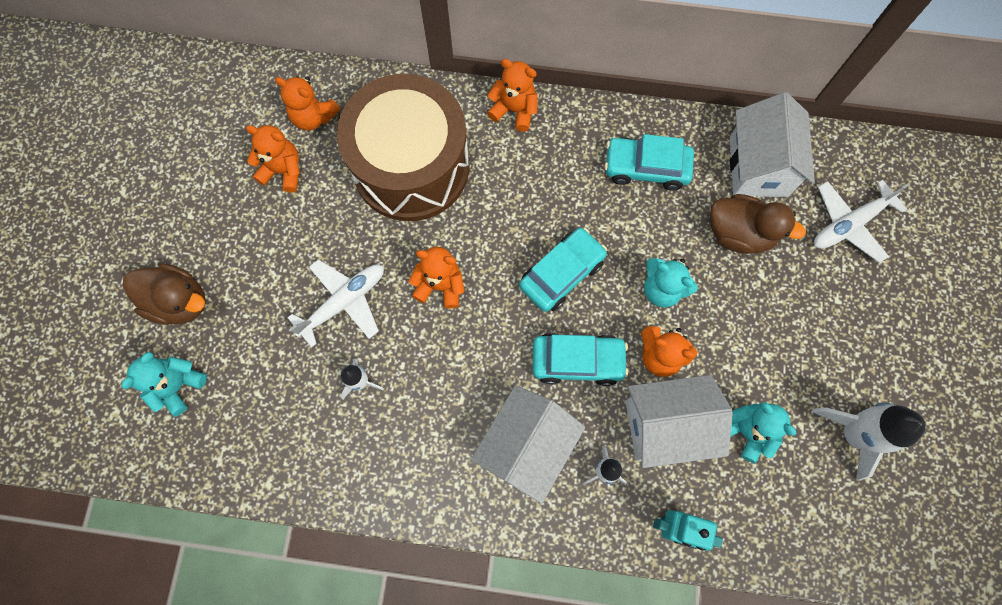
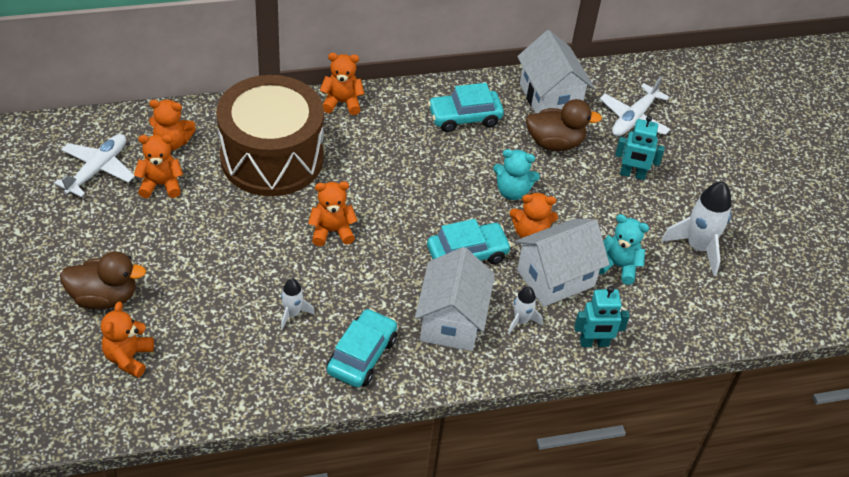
camera: 25 degrees left, 25 degrees down
(178, 386) = (128, 357): turquoise teddy bear -> orange teddy bear
(344, 302) = (254, 262): white plane -> white plane (97, 170)
(561, 273) = (428, 200): turquoise car -> turquoise car (362, 355)
(815, 305) = (632, 174): none -> turquoise robot

